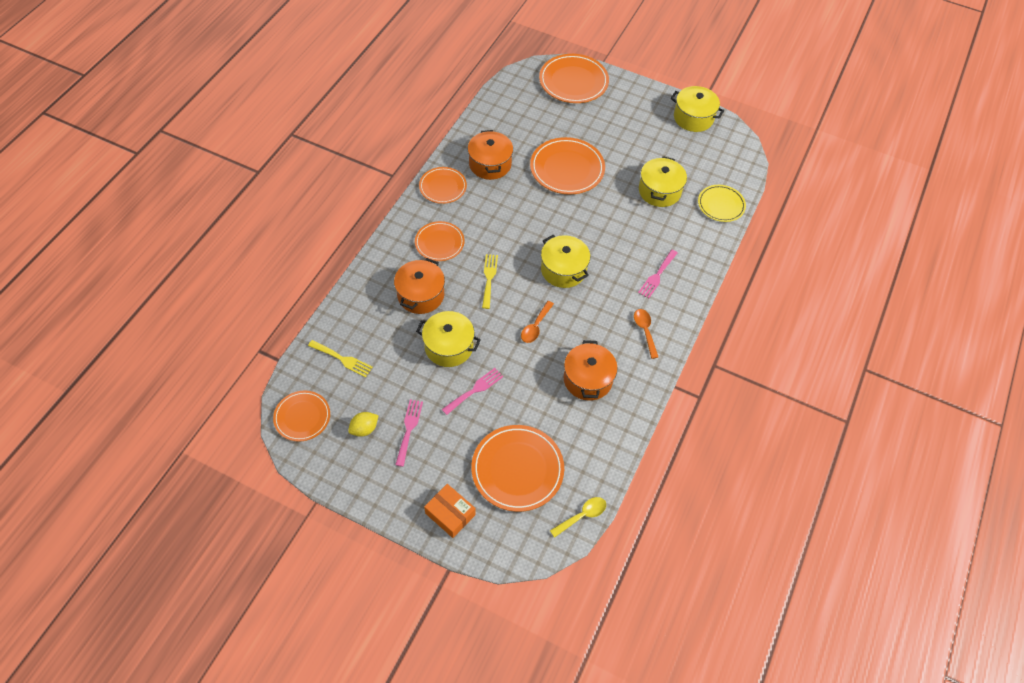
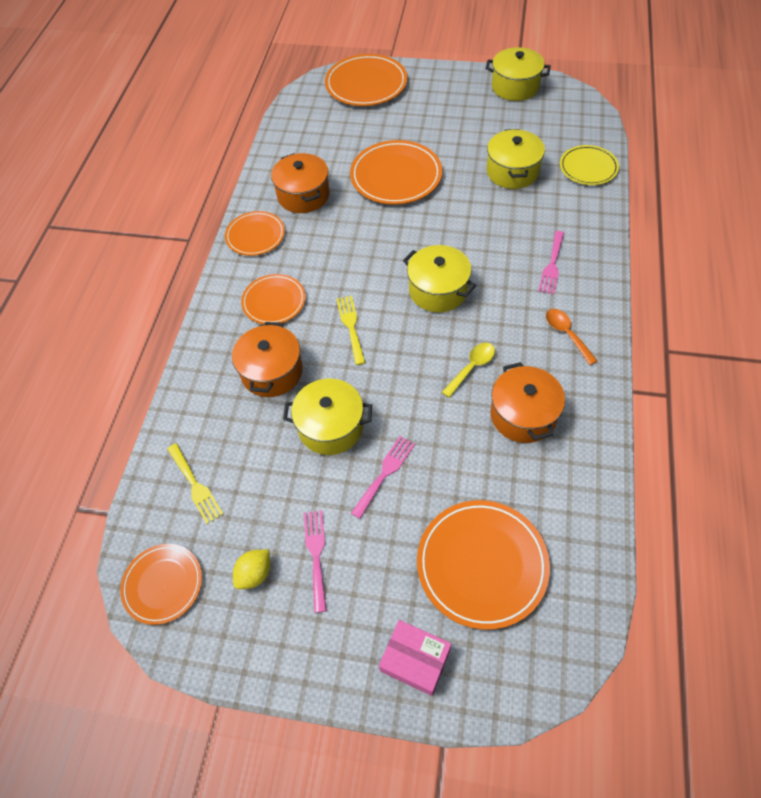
camera: 10 degrees left, 0 degrees up
(342, 359) = (195, 486): yellow fork -> yellow fork turned 45 degrees clockwise
(450, 514) = (415, 660): orange box -> pink box
(535, 326) = (431, 368): orange spoon -> none
(582, 515) = (593, 602): yellow spoon -> yellow spoon (471, 367)

